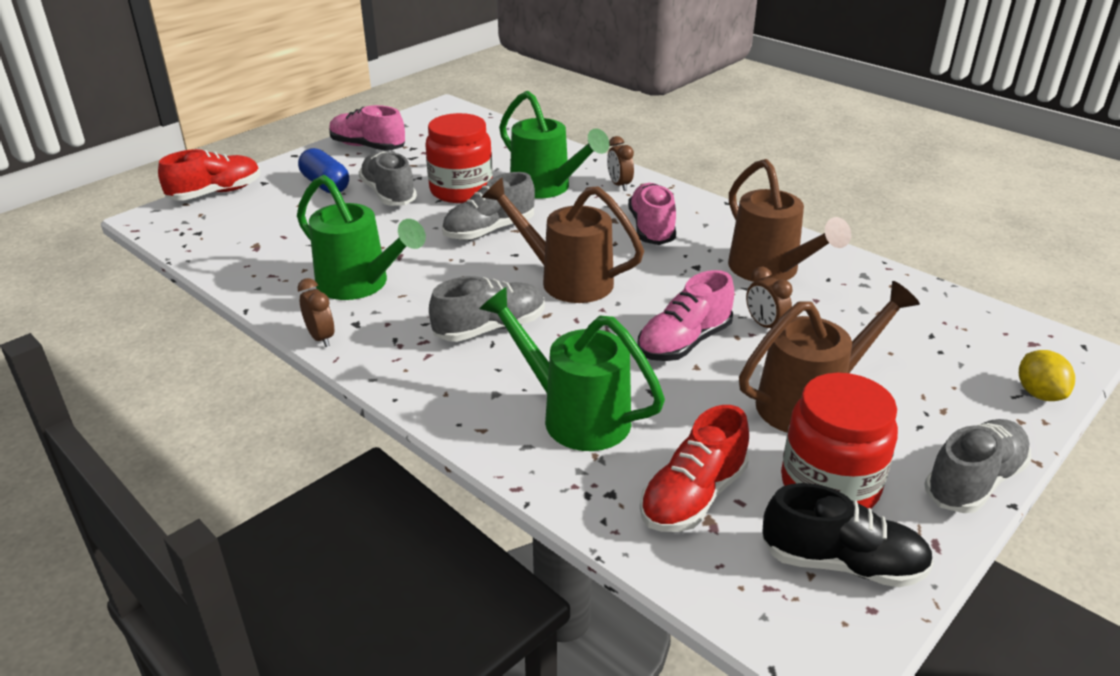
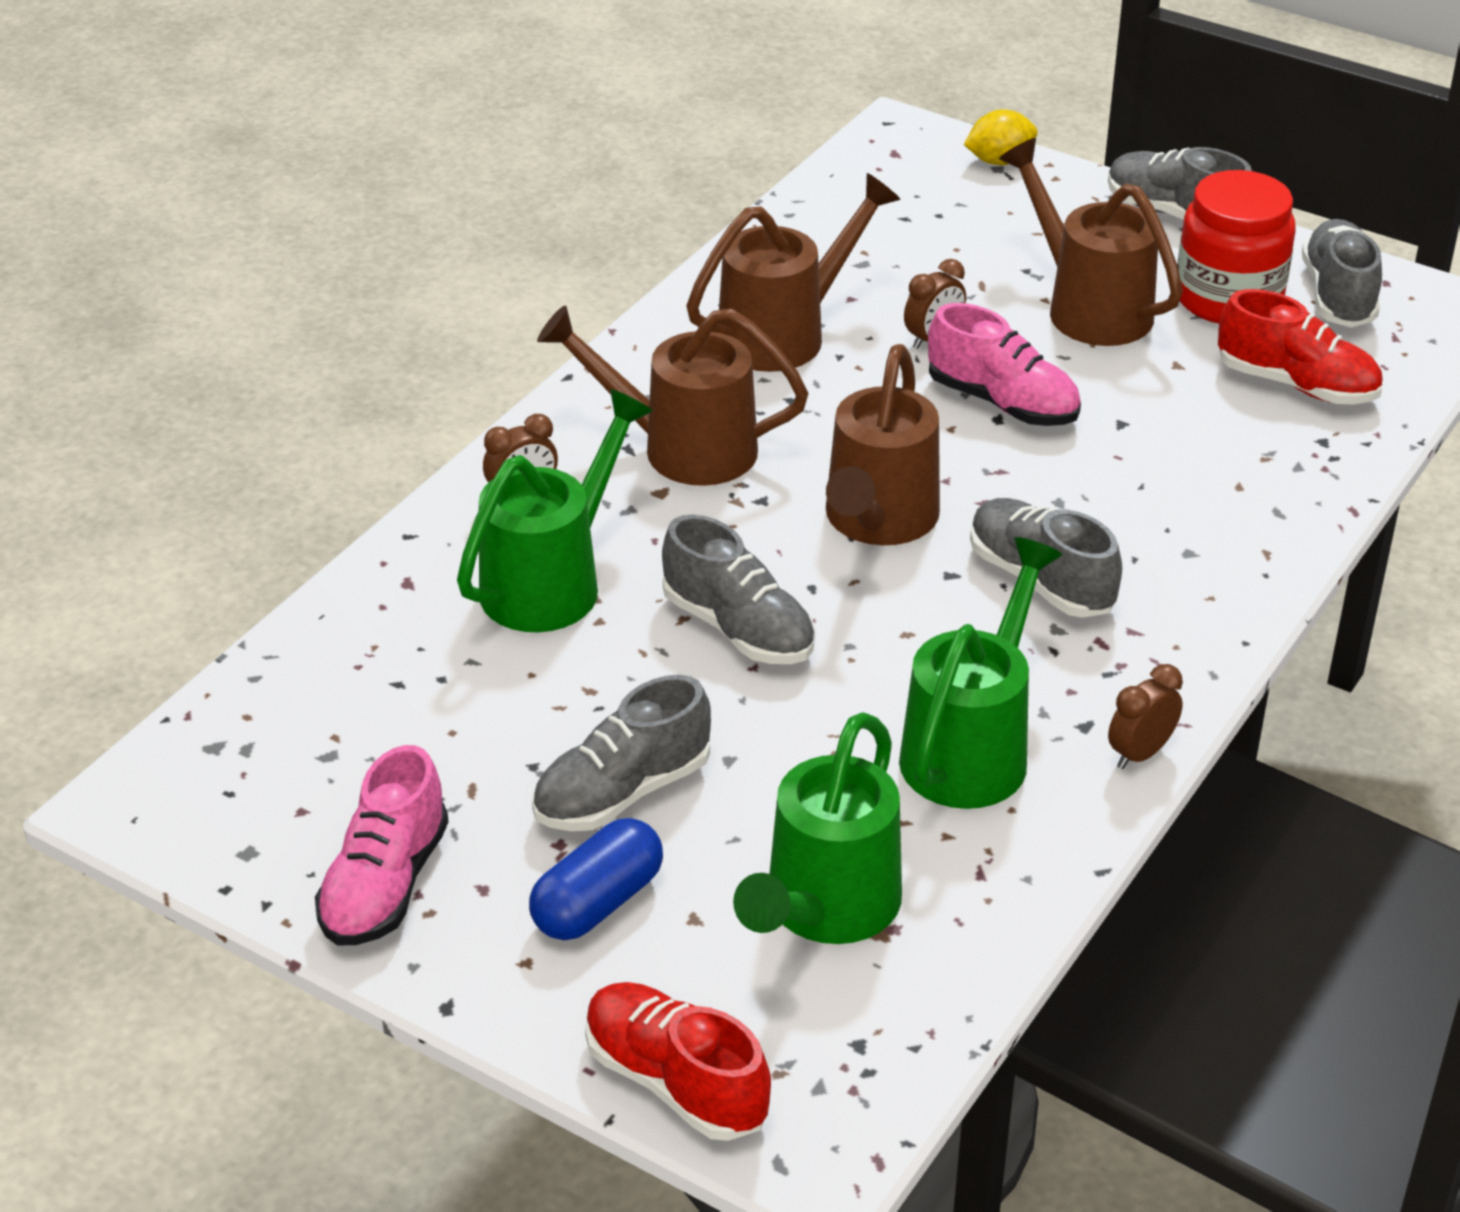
camera: 100 degrees left, 5 degrees up
(461, 190) = (584, 692): red jar -> none
(575, 415) = (1201, 479): green watering can -> green watering can (824, 910)
(651, 228) = (682, 449): pink shoe -> brown watering can
(842, 563) = (1338, 295): black shoe -> grey shoe

